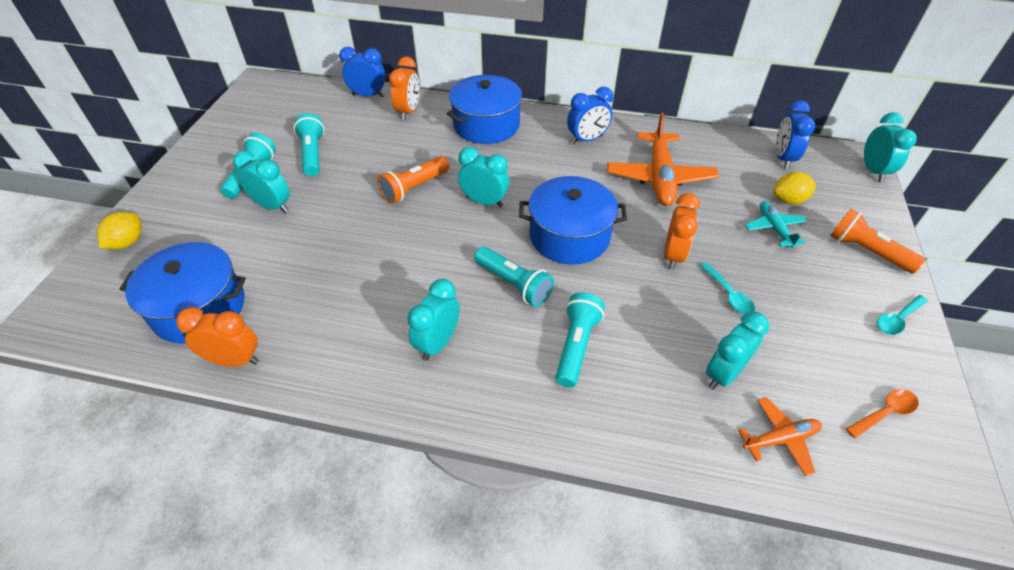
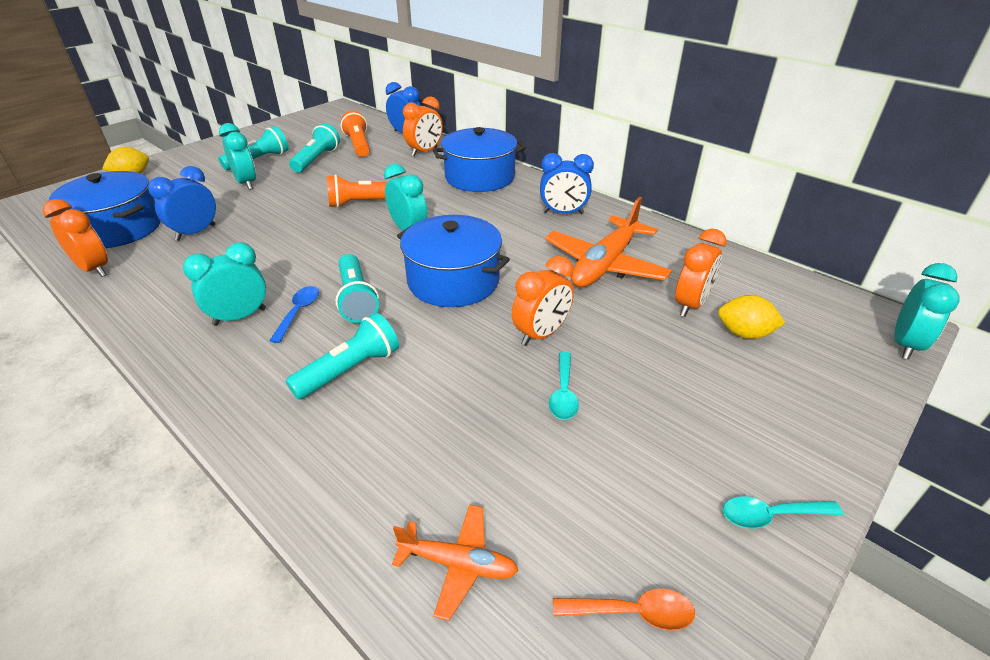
camera: 30 degrees right, 10 degrees down
(481, 316) = (298, 312): none -> blue spoon
(723, 374) = (469, 464): turquoise clock -> none
(741, 190) = (690, 305): none -> orange clock
(774, 228) = (693, 353): turquoise plane -> none
(783, 158) = (781, 293): blue clock -> blue clock (196, 233)
(866, 251) = (802, 422): orange flashlight -> orange flashlight (358, 145)

